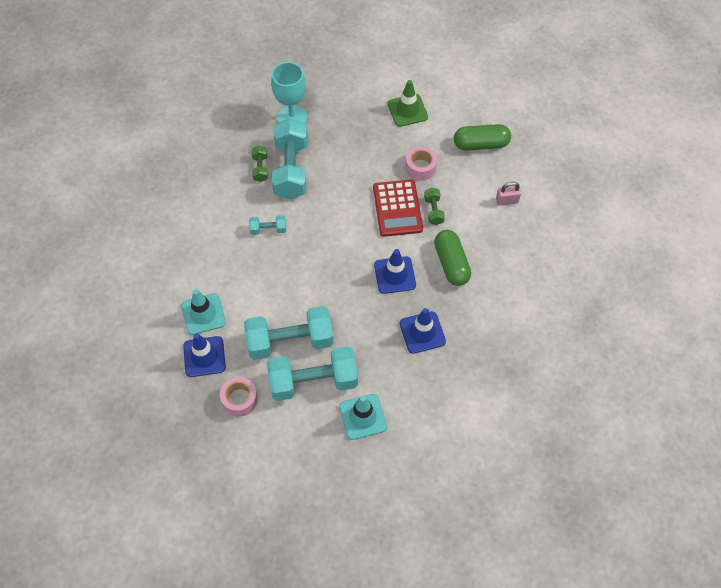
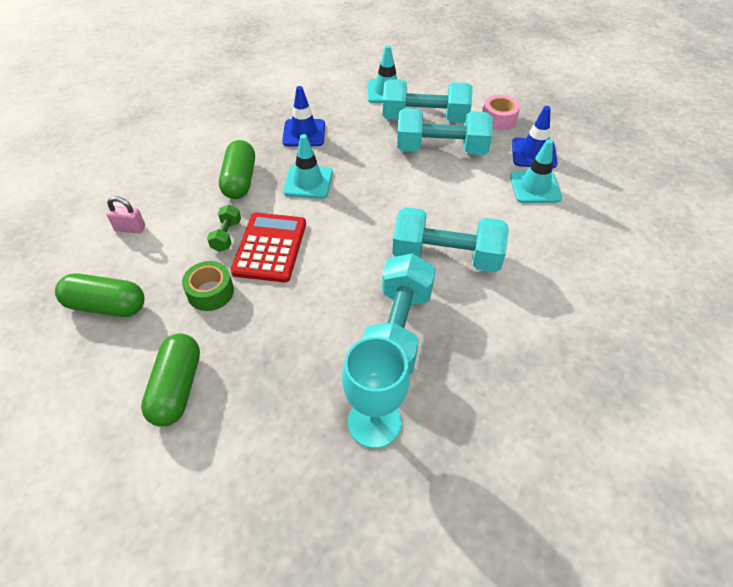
camera: 165 degrees left, 10 degrees down
(260, 168) = (444, 342): green dumbbell -> none
(268, 229) = (446, 257): turquoise dumbbell -> turquoise dumbbell, size x2.19
(394, 275) = (308, 182): blue traffic cone -> turquoise traffic cone
(407, 110) = (177, 388): green traffic cone -> green capsule
(420, 167) = (210, 292): pink tape -> green tape

